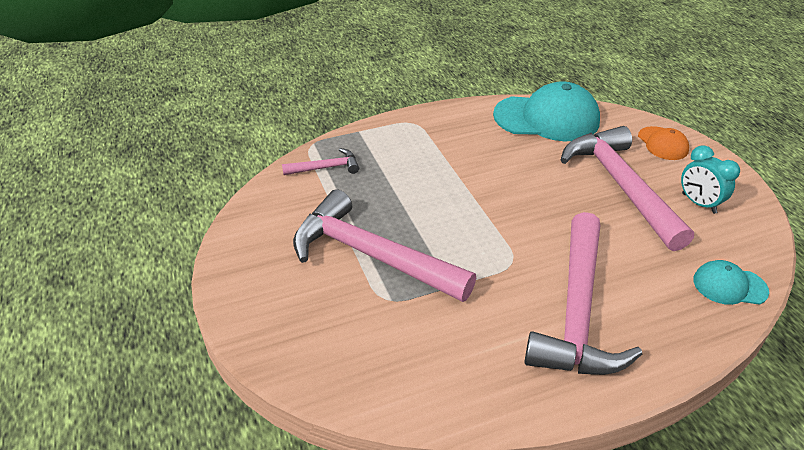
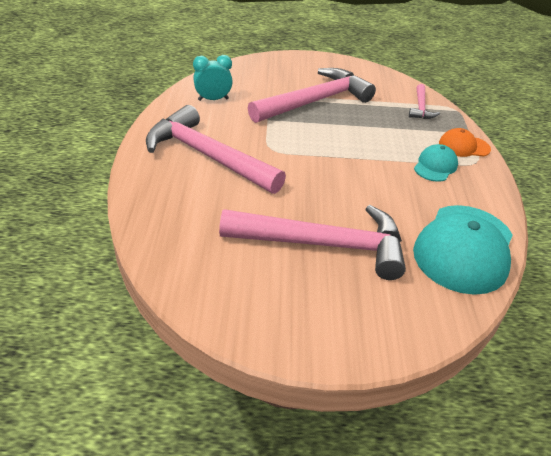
camera: 110 degrees right, 0 degrees up
(662, 143) = (382, 320): orange cap -> orange cap (464, 146)
(698, 203) = (268, 285): turquoise clock -> turquoise clock (213, 99)
(729, 286) = (165, 240): turquoise cap -> turquoise cap (435, 166)

